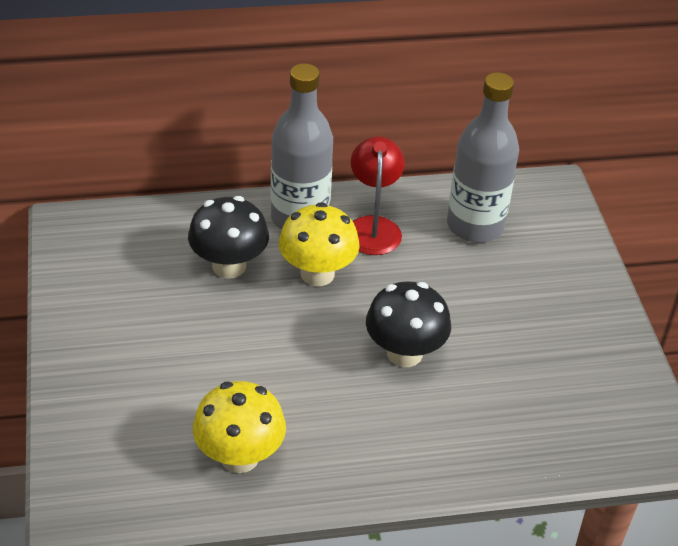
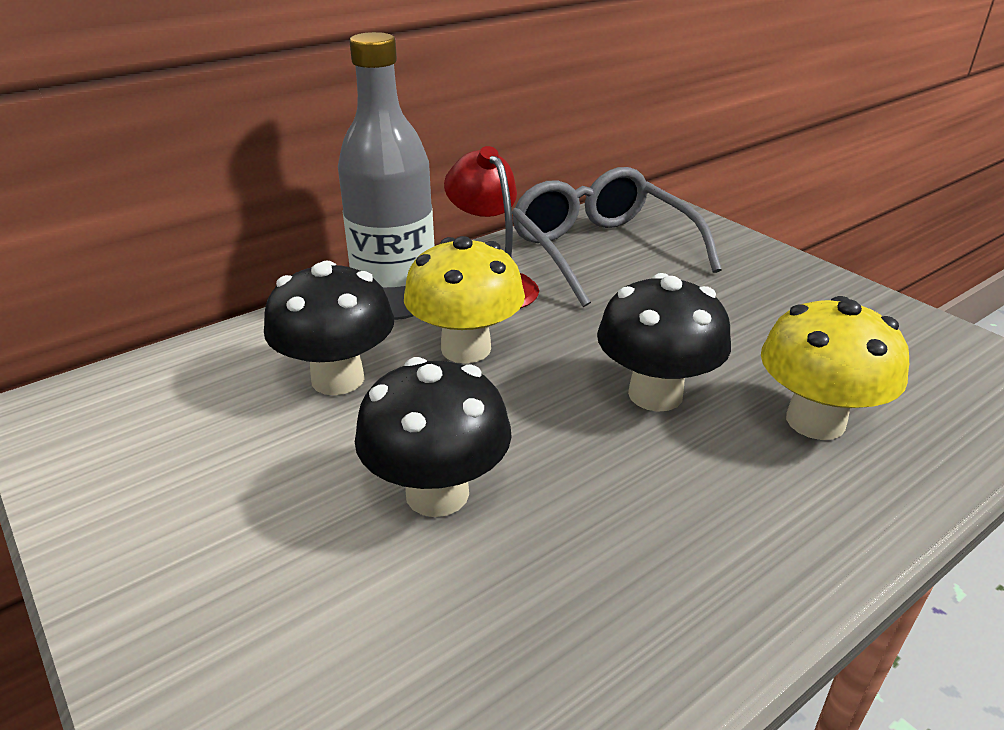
camera: 25 degrees left, 10 degrees down
(237, 362) = (437, 493): none -> black mushroom
(239, 457) = (555, 642): yellow mushroom -> yellow mushroom (815, 421)
(475, 226) = (603, 251): grey bottle -> grey glasses

